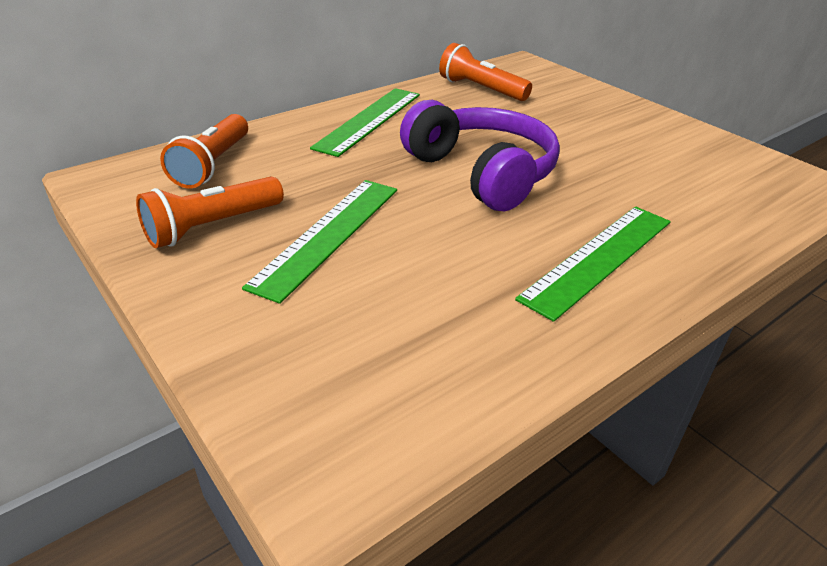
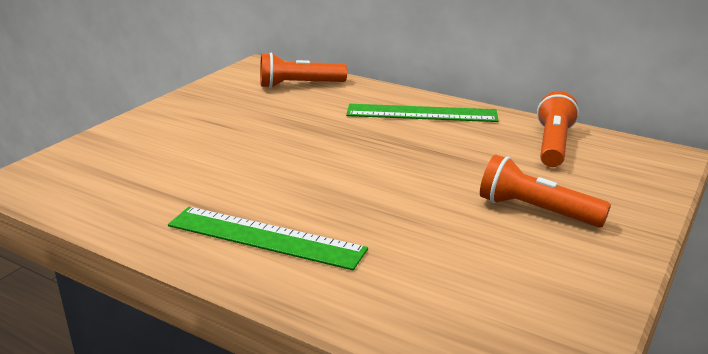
camera: 70 degrees right, 10 degrees down
(212, 226) = (224, 103): orange flashlight -> orange flashlight (536, 210)
(328, 235) = (236, 135): green ruler -> none
(482, 173) = (371, 170): purple headphones -> none

